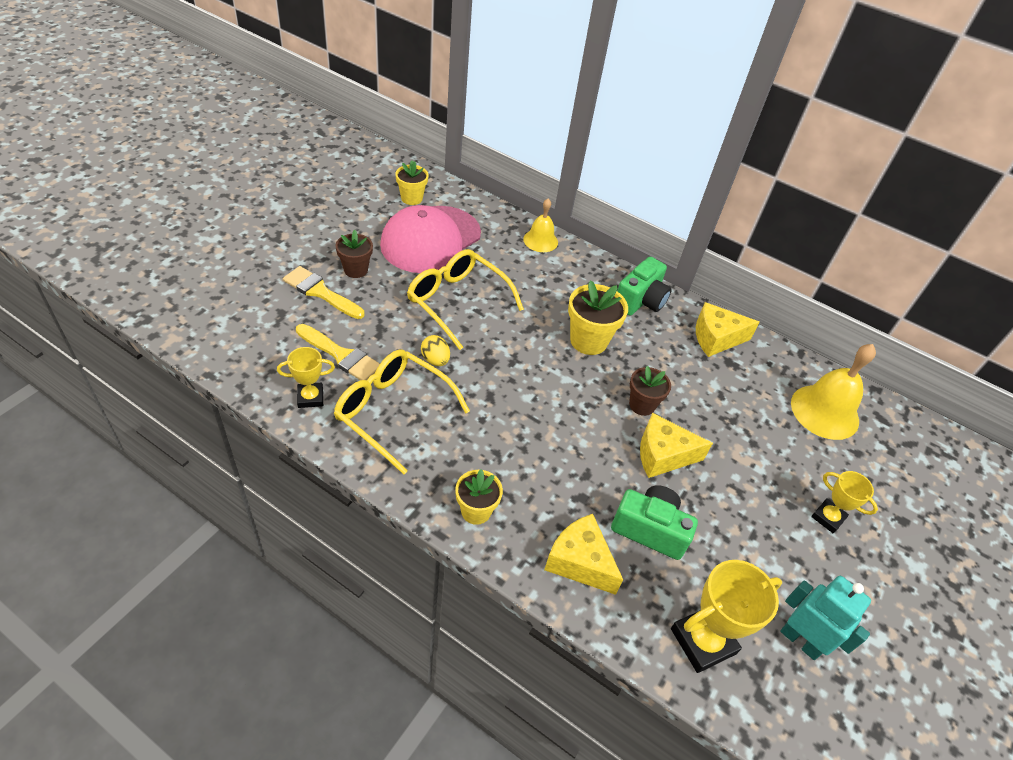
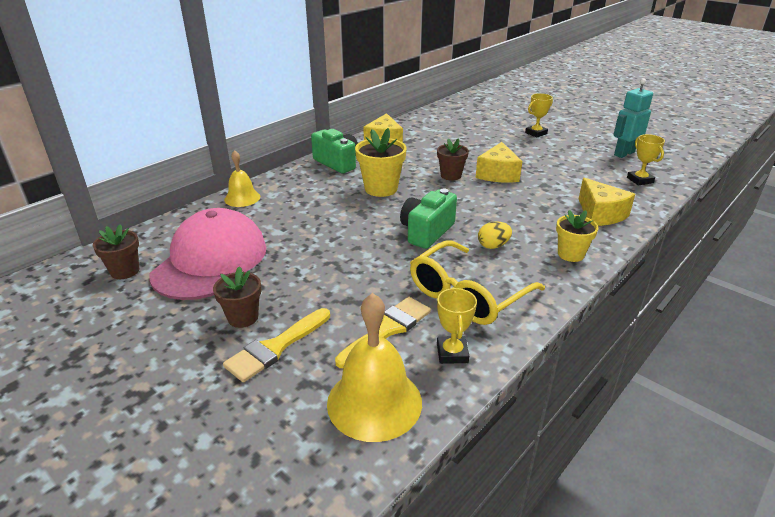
camera: 75 degrees left, 15 degrees down
(411, 198) = (125, 271): yellow flower pot -> brown flower pot
(431, 239) = (210, 261): pink cap -> pink cap turned 120 degrees counterclockwise
(435, 360) = (398, 266): yellow egg -> yellow egg (493, 246)
(457, 302) = (318, 249): yellow glasses -> none
(579, 562) = (600, 214): yellow cheese -> yellow cheese turned 75 degrees counterclockwise
(650, 529) = (563, 186): green camera -> green camera (426, 232)
(703, 641) = (640, 180): yellow trophy -> yellow trophy, size x0.60
(824, 411) = (452, 121): yellow bell -> yellow bell (374, 402)

